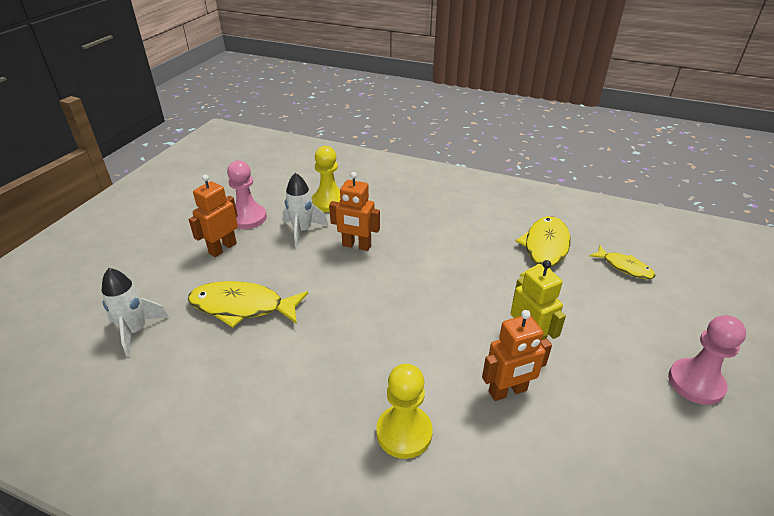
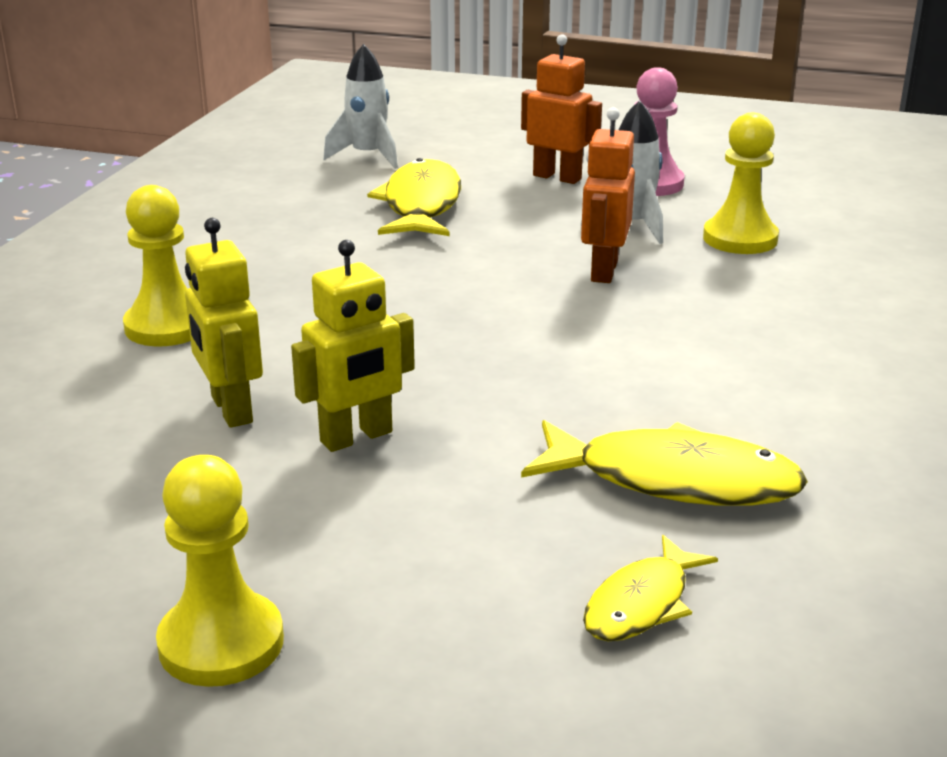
camera: 85 degrees right, 10 degrees down
(508, 391) = (231, 410): orange robot -> yellow robot
(695, 383) = (221, 643): pink pawn -> yellow pawn

